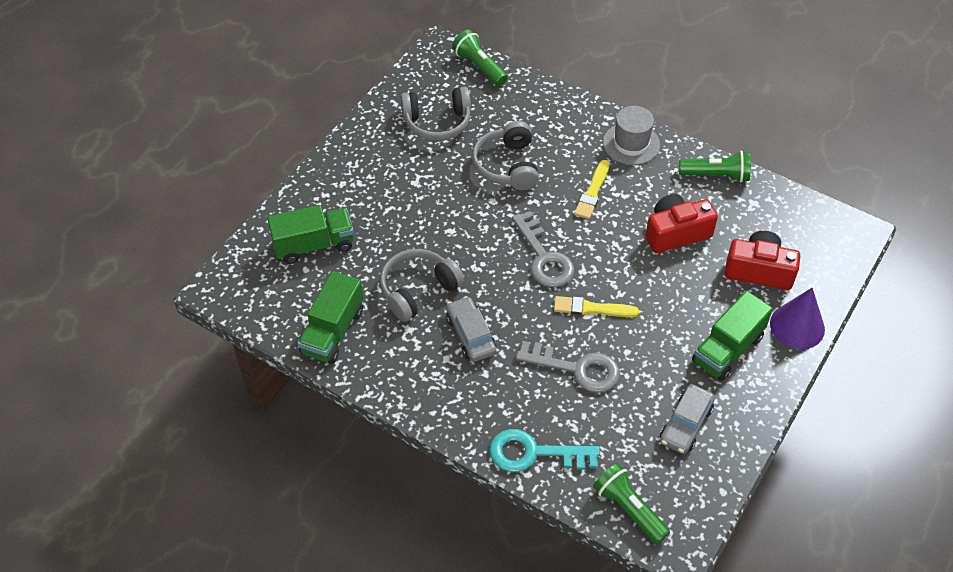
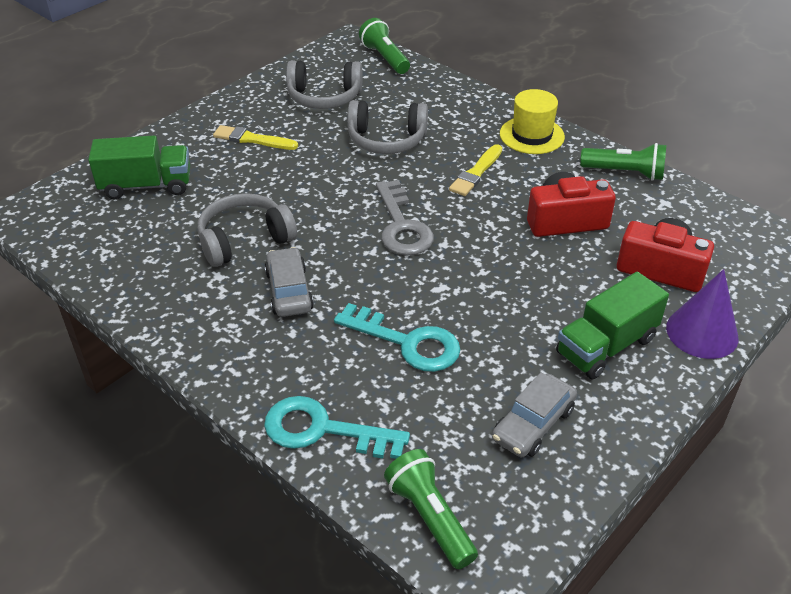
camera: 10 degrees right, 10 degrees down
(333, 331) = (130, 268): green truck -> none
(507, 166) = (386, 140): grey headphones -> grey headphones turned 90 degrees counterclockwise
(577, 368) = (407, 342): grey key -> turquoise key
(592, 308) = (444, 282): yellow brush -> yellow brush (252, 139)
(631, 144) = (532, 135): grey hat -> yellow hat

